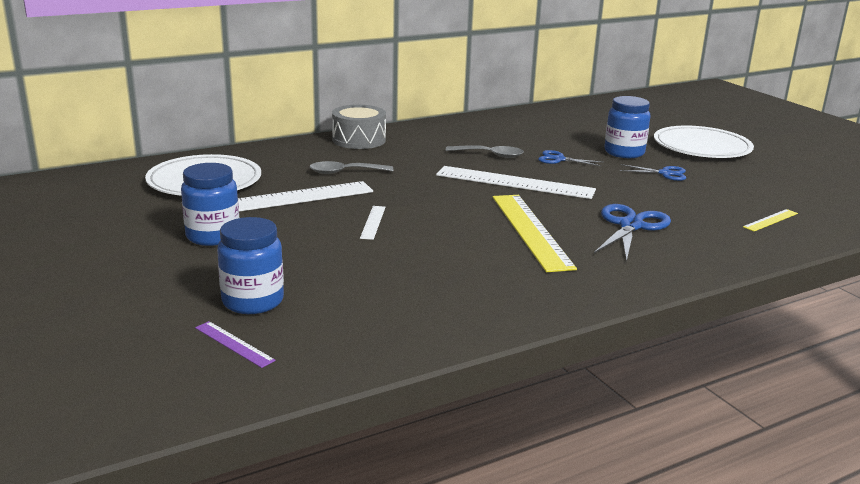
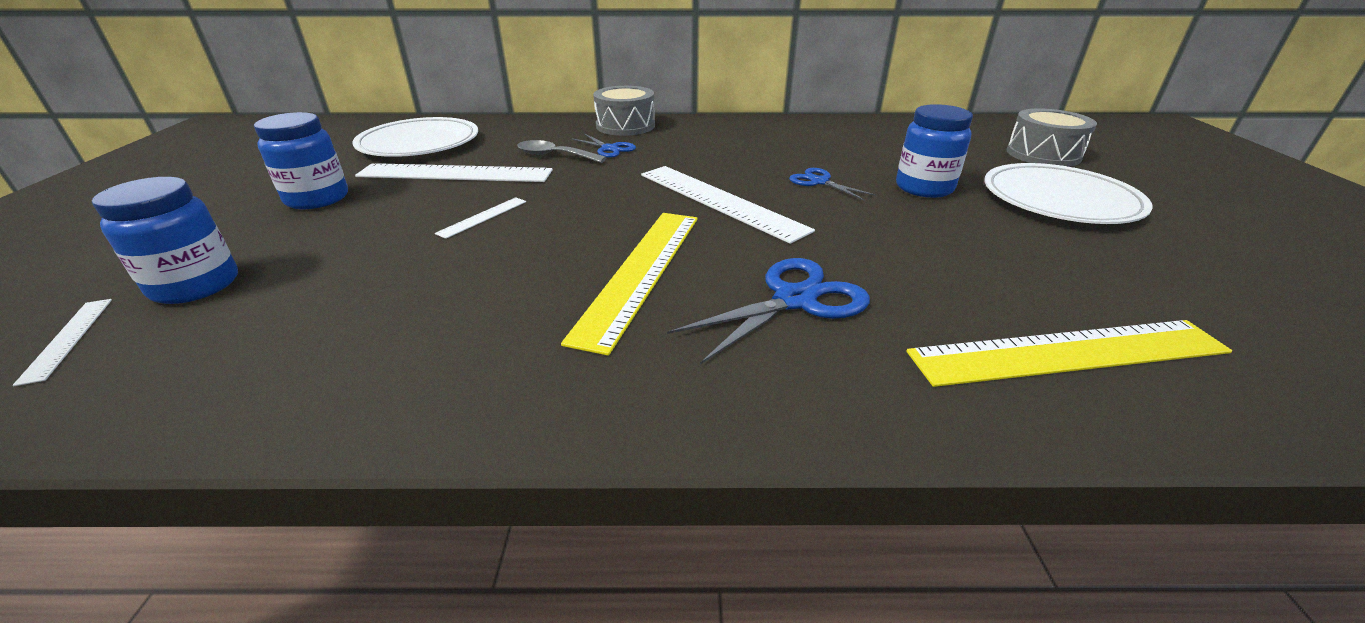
camera: 30 degrees right, 10 degrees up
(234, 344) = (68, 338): purple ruler -> white ruler
(490, 155) = (740, 163): grey spoon -> none
(665, 173) = (952, 228): blue scissors -> blue scissors (609, 149)
(666, 119) = (1043, 154): none -> grey drum
(770, 220) = (1067, 352): yellow ruler -> yellow ruler, size x2.21

